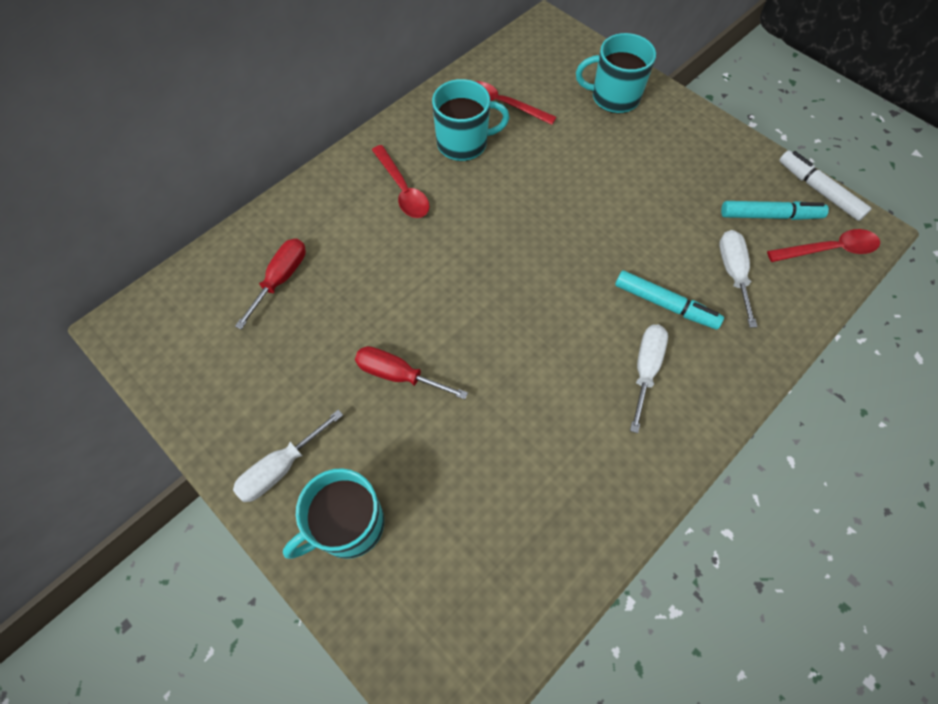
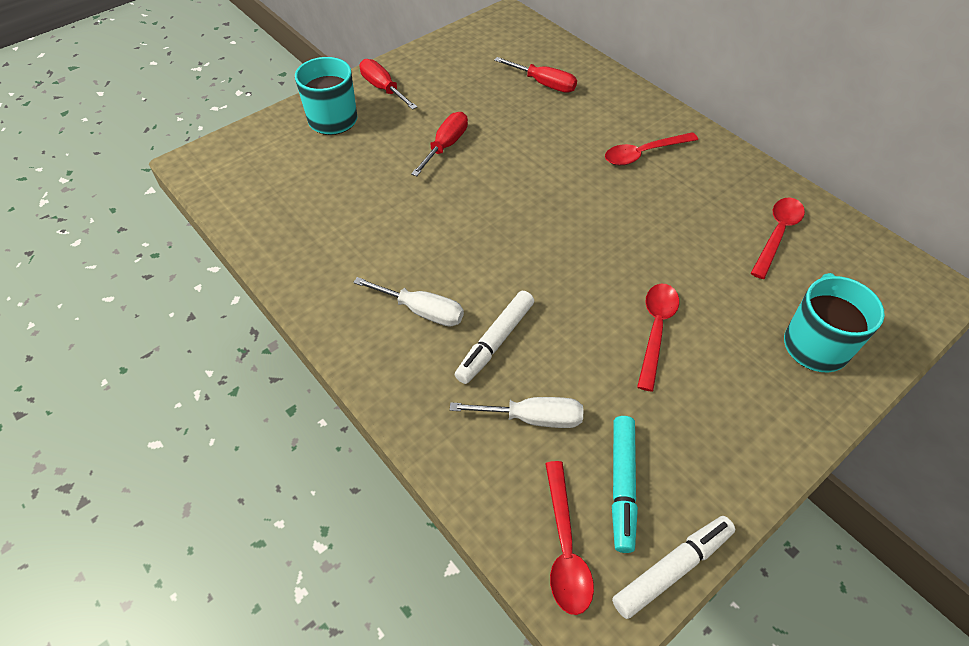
camera: 95 degrees right, 10 degrees down
(281, 468) = (383, 88): white screwdriver -> red screwdriver
(463, 143) = (711, 199): turquoise mug -> none
(624, 190) = (655, 330): none -> red spoon
(665, 305) = (495, 341): turquoise marker -> white marker

